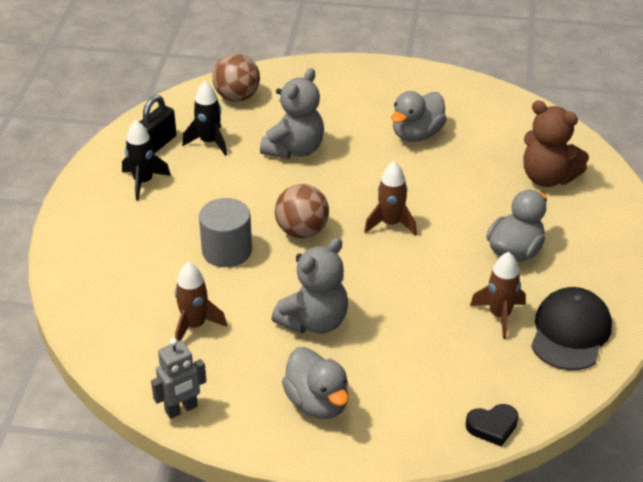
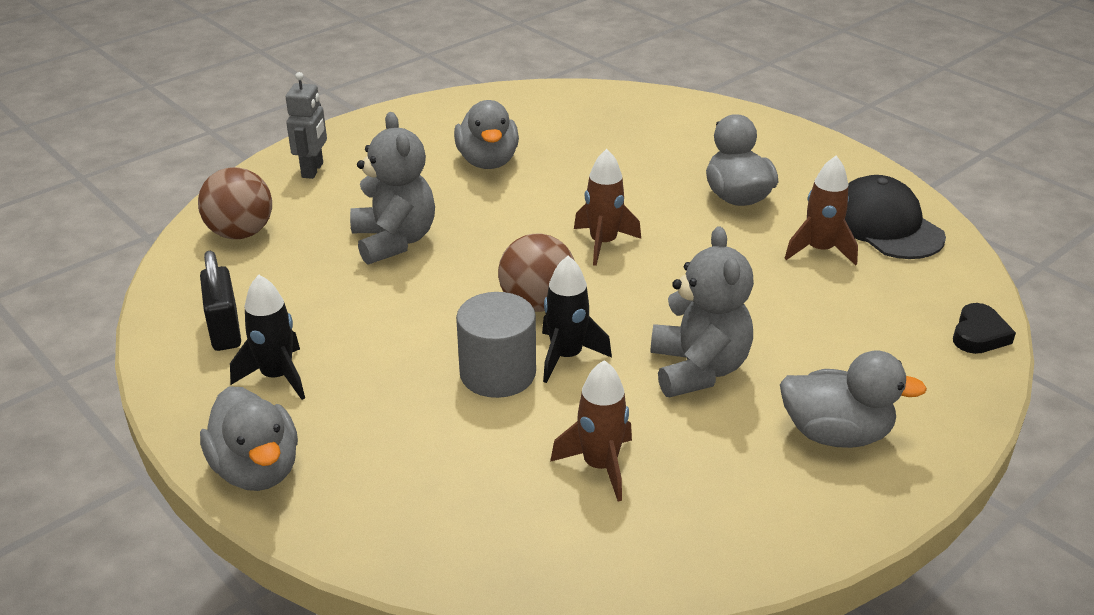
camera: 50 degrees left, 5 degrees down
(76, 217) = (257, 470): none -> grey duck
(181, 409) = (742, 554): grey robot -> grey robot (313, 170)
(209, 142) = (286, 291): black rocket -> black rocket (566, 356)
(547, 177) = (654, 130): brown teddy bear -> none

